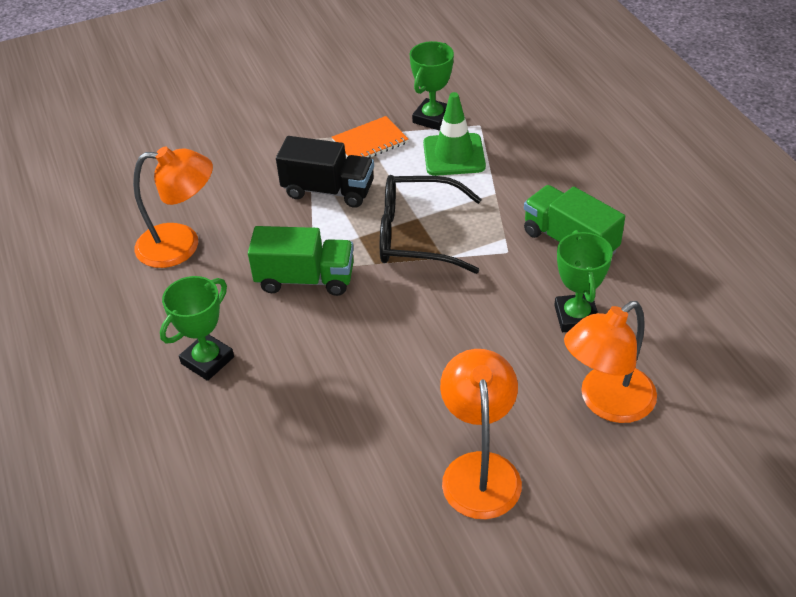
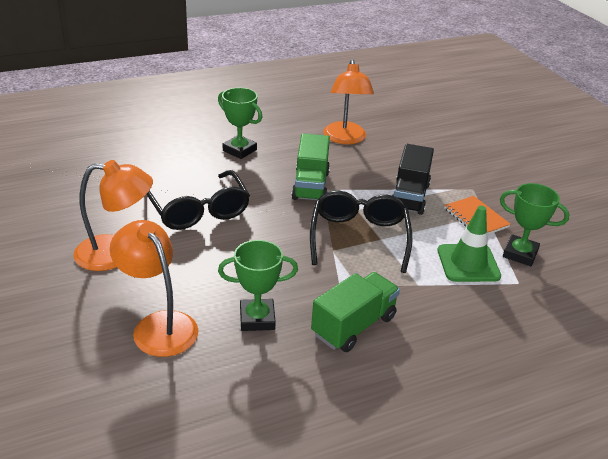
camera: 85 degrees right, 10 degrees down
(370, 392) = (198, 210): none -> black glasses

